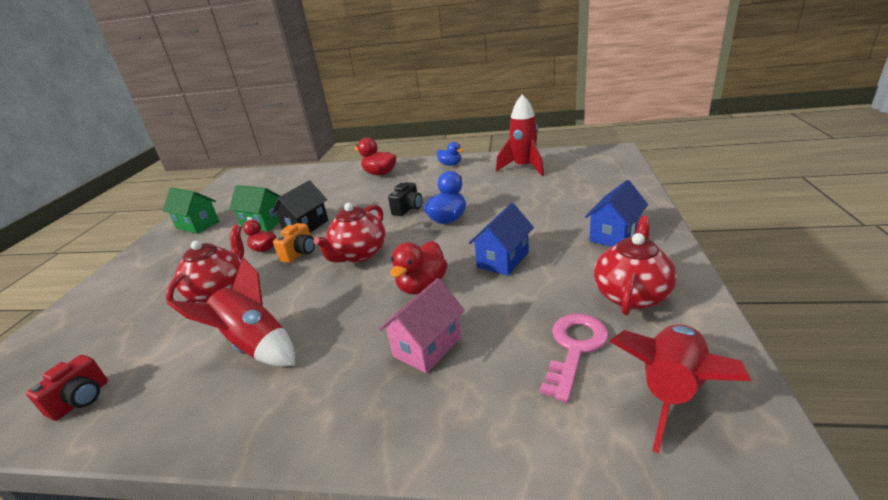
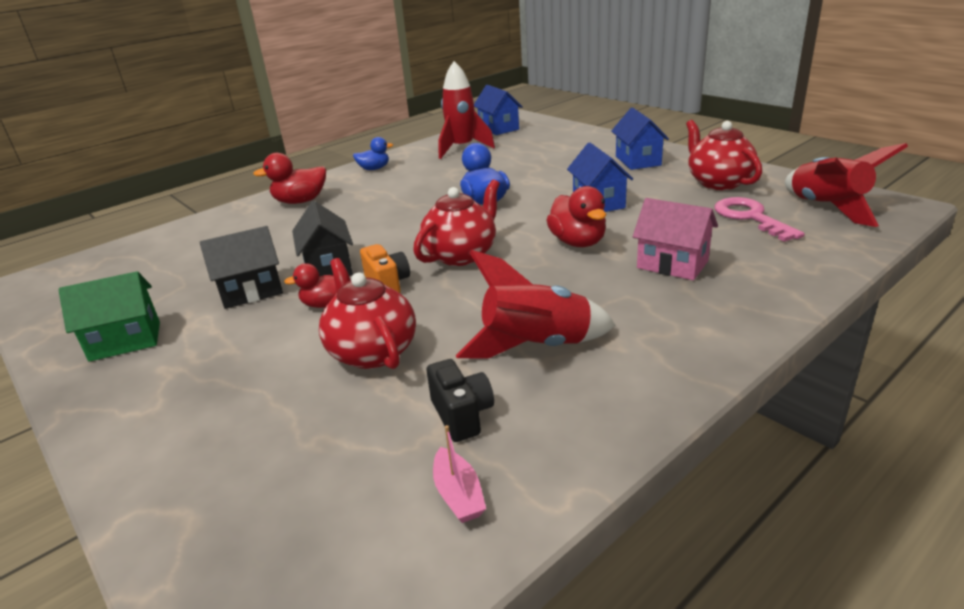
camera: 50 degrees left, 0 degrees up
(81, 400) = (458, 494): red camera -> pink boat
(264, 223) = (251, 291): green house -> black house
(359, 254) = (461, 255): red teapot -> red teapot turned 120 degrees counterclockwise
(408, 209) = (421, 210): black camera -> black camera (462, 415)
(427, 347) = (672, 264): pink house -> pink house turned 45 degrees counterclockwise
(581, 158) = (498, 128): none -> blue house

